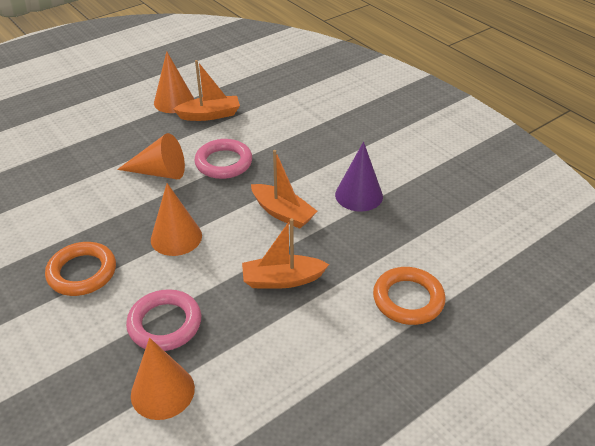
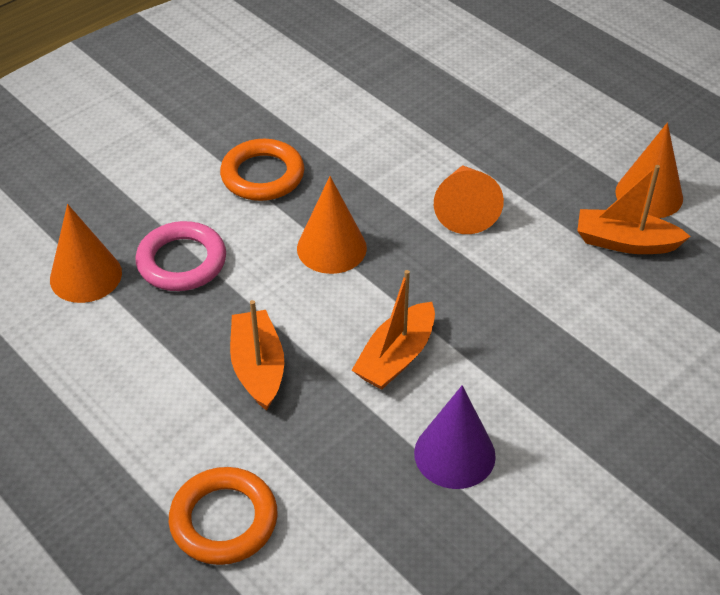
camera: 85 degrees right, 5 degrees up
(210, 115) = (625, 242): orange boat -> orange boat turned 120 degrees clockwise
(224, 163) = (503, 275): pink ring -> none

